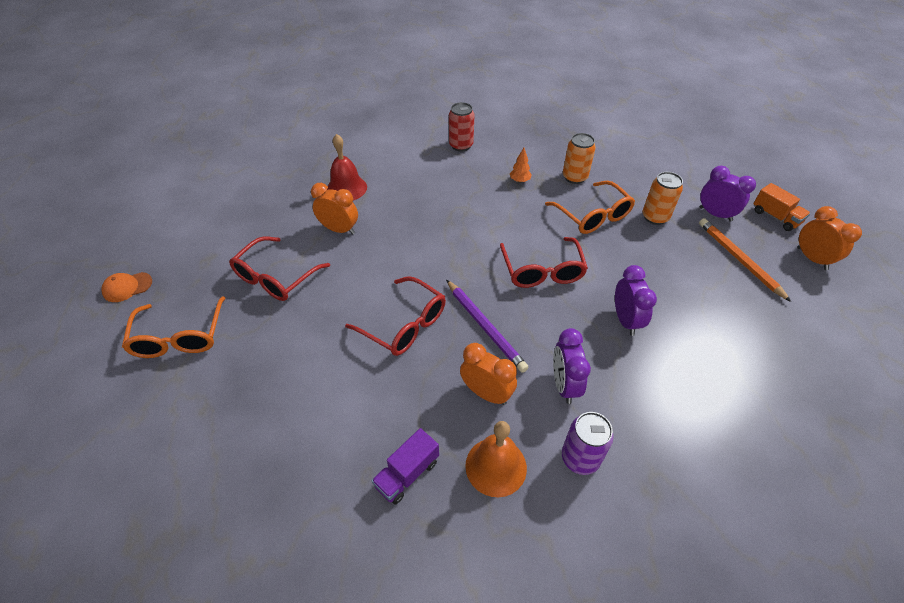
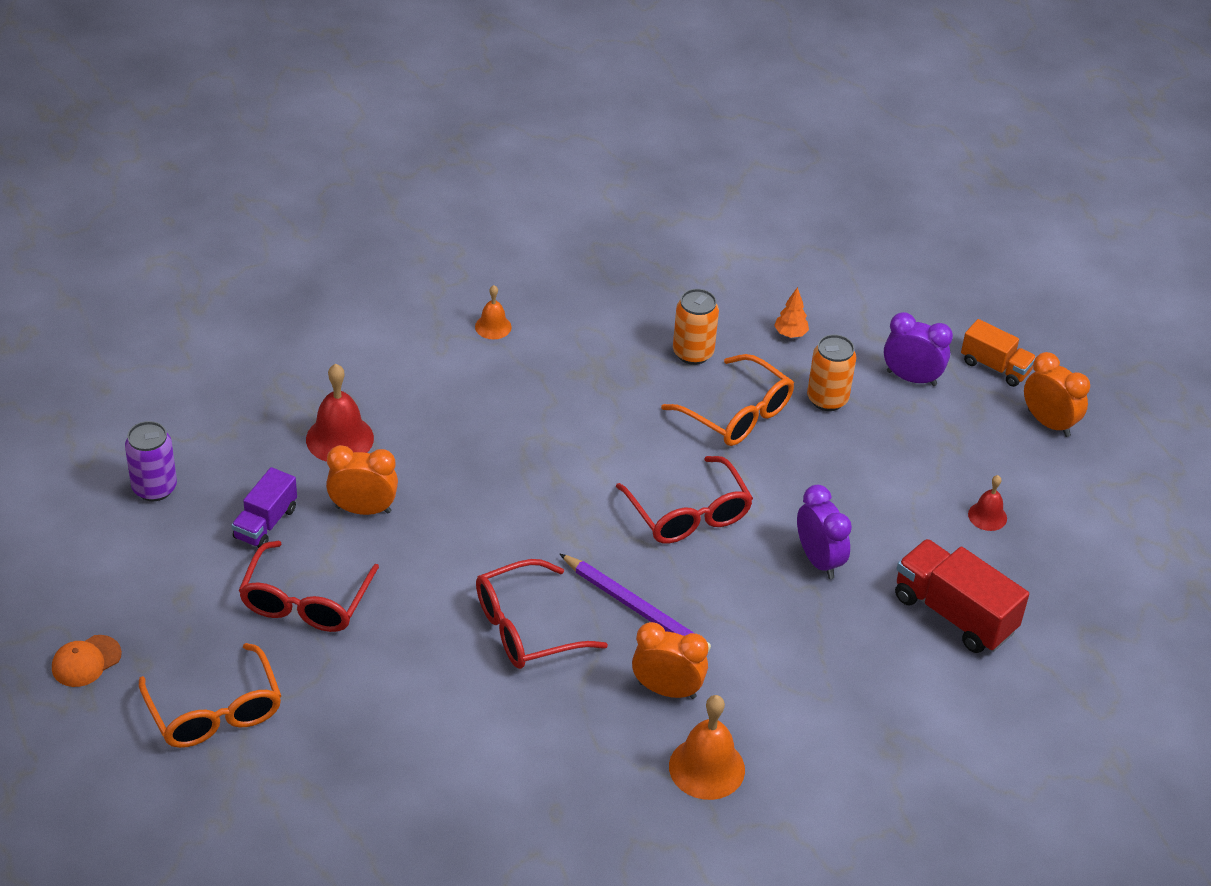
camera: 20 degrees left, 5 degrees down
(405, 325) = (525, 628): red glasses -> red glasses turned 135 degrees clockwise
(407, 474) = (604, 799): purple truck -> purple truck (265, 523)
(461, 145) = (493, 326): red can -> orange bell
(519, 180) = (610, 374): orange tree -> orange tree (790, 334)
(564, 385) = (761, 659): purple clock -> none
(580, 458) = (802, 737): purple can -> purple can (154, 488)
(723, 383) = (954, 614): none -> red truck
(739, 259) = (953, 443): orange pencil -> none
(759, 314) = (987, 516): none -> red bell

